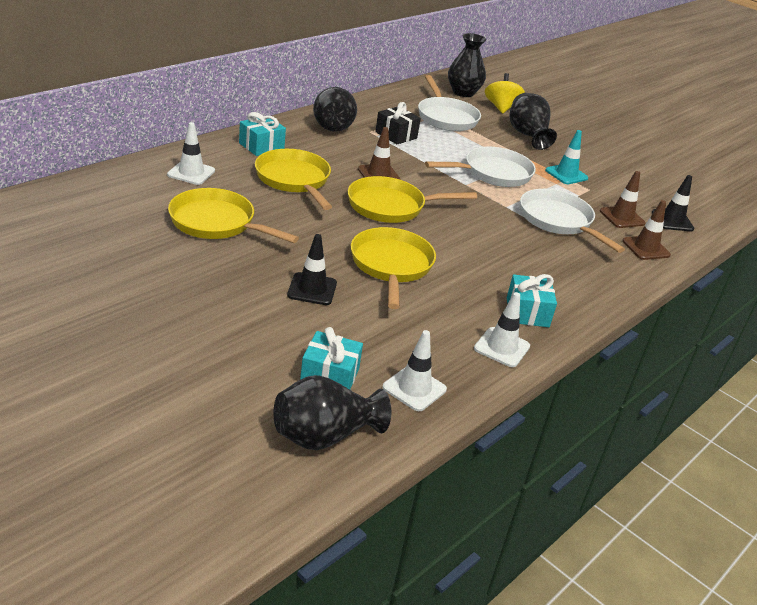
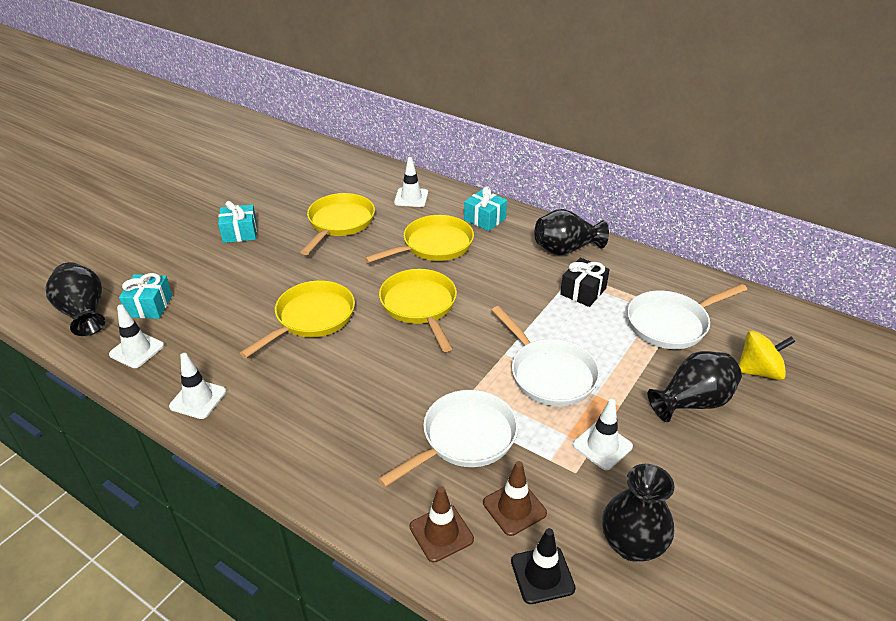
camera: 85 degrees right, 5 degrees up
(312, 289) = (260, 281): black traffic cone -> none
(378, 174) = (481, 291): brown traffic cone -> none
(391, 266) = (311, 318): yellow pan -> yellow pan turned 45 degrees counterclockwise
(463, 92) = (768, 332): black vase -> black vase (632, 544)
(527, 312) = (259, 415): turquoise gift -> turquoise gift (240, 233)
(566, 174) = (602, 446): turquoise traffic cone -> white traffic cone

